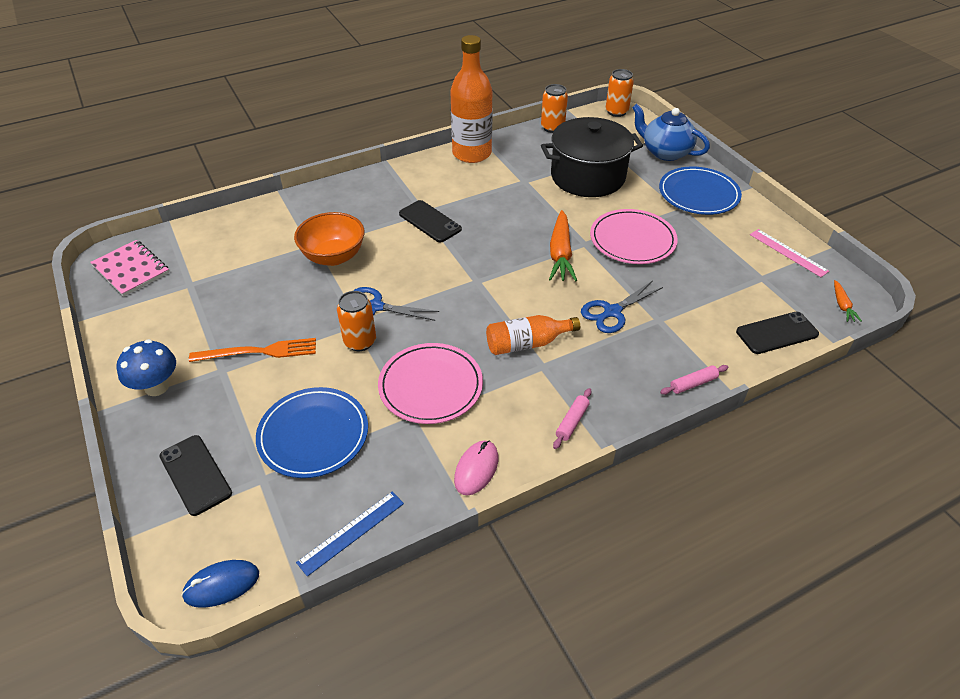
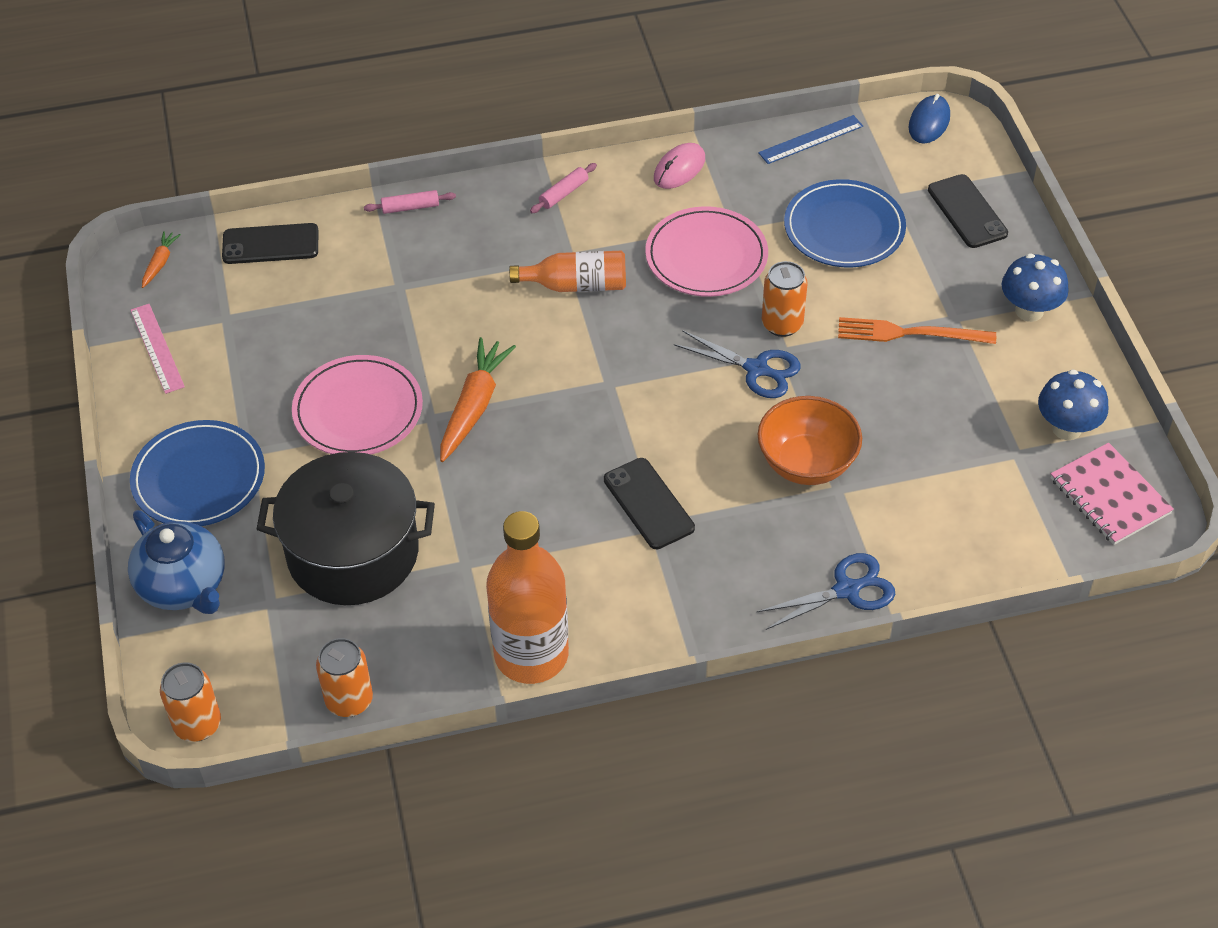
camera: 165 degrees left, 5 degrees up
(149, 305) = (1066, 428): none -> blue mushroom
(221, 585) = (929, 122): blue mouse -> blue mouse turned 60 degrees counterclockwise
(612, 312) = (451, 306): blue scissors -> blue scissors (846, 590)

